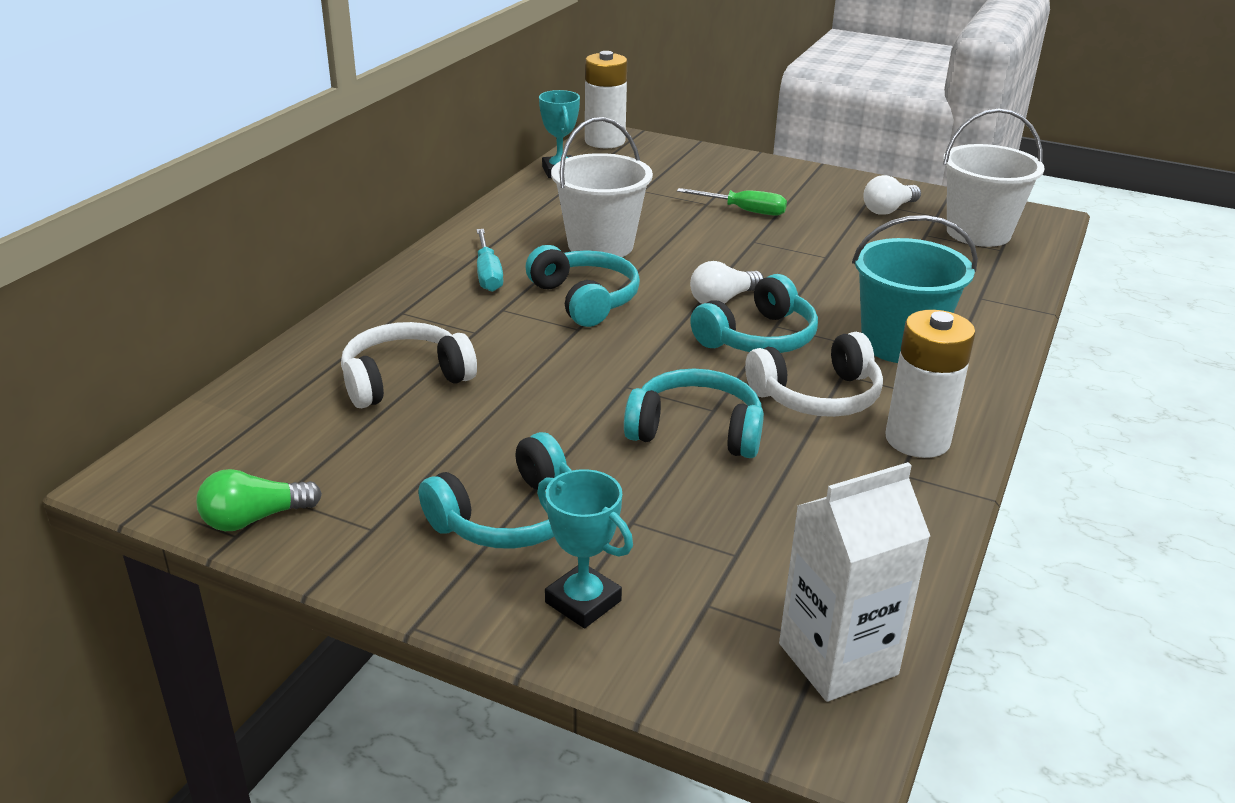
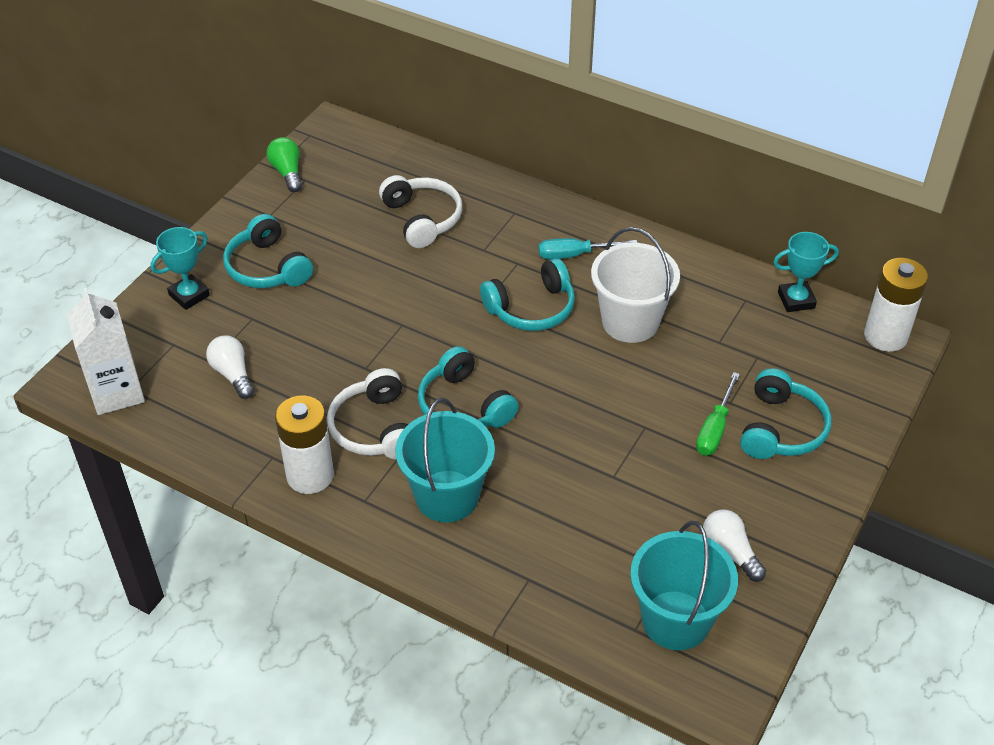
camera: 95 degrees right, 15 degrees up
(696, 431) = (341, 356): turquoise headphones -> turquoise headphones (781, 428)
(723, 300) = (528, 391): white light bulb -> white light bulb (233, 374)
(978, 233) = (676, 620): white bucket -> turquoise bucket

